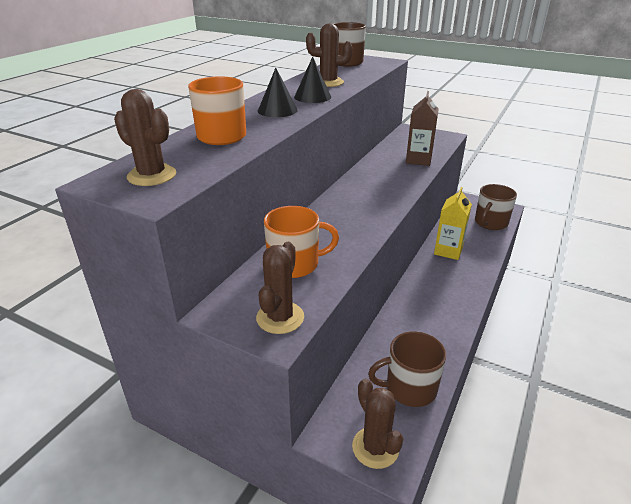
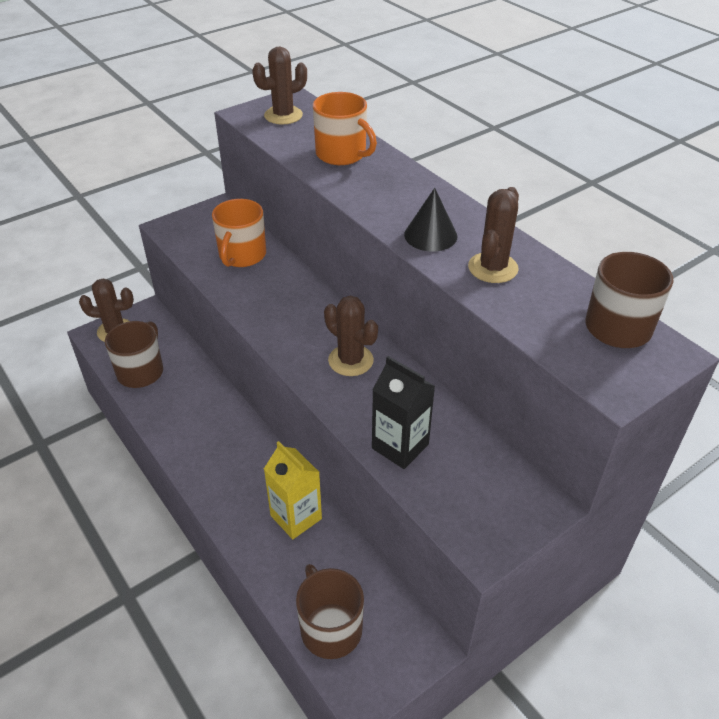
camera: 115 degrees right, 10 degrees up
(277, 110) = (395, 198): black cone -> none
(280, 318) = (185, 232): brown cactus -> brown cactus (350, 360)
(418, 160) = (400, 446): brown carton -> black carton

